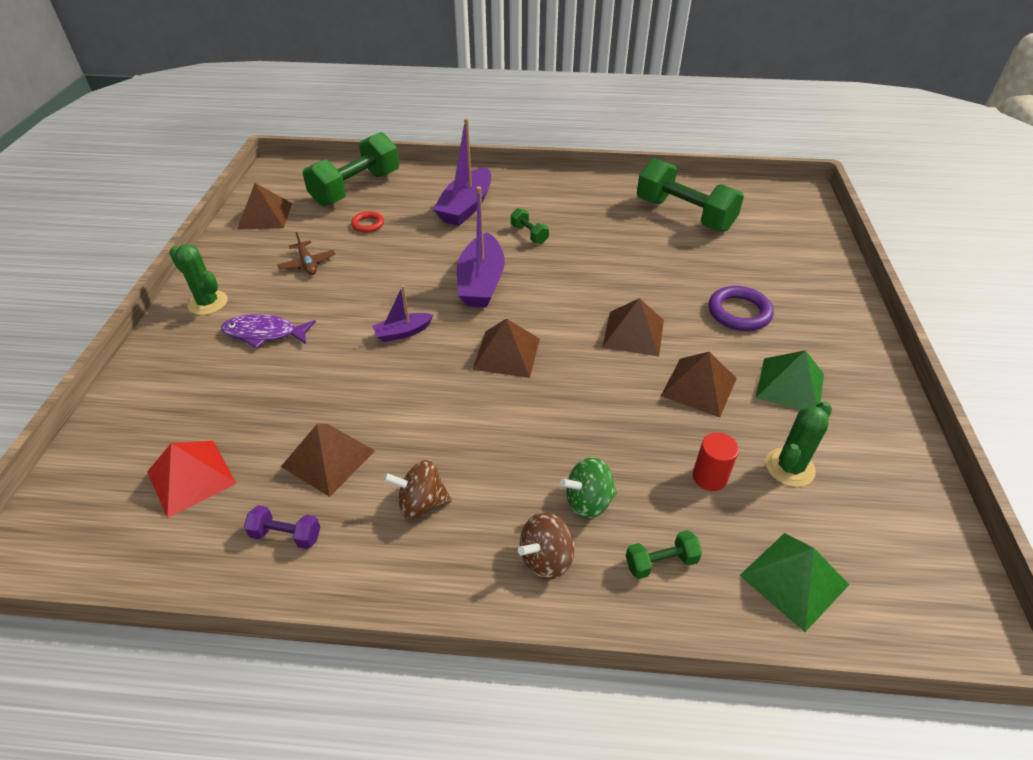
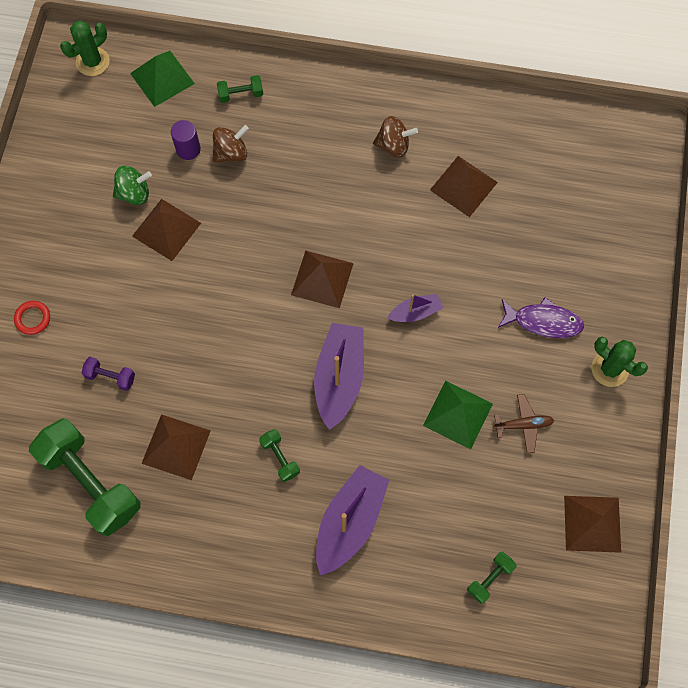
camera: 175 degrees left, 25 degrees up
(191, 477) = (560, 178): red pyramid -> none
(286, 535) = (482, 130): purple dumbbell -> purple dumbbell (110, 377)
(307, 263) = (523, 425): brown plane -> brown plane turned 105 degrees clockwise
(356, 188) = (490, 578): green dumbbell -> green dumbbell, size x0.43
(368, 224) = (466, 494): red ring -> red ring (33, 318)
(546, 558) = (313, 102): brown spinning top -> brown spinning top (231, 153)
(588, 502) = (278, 138): green spinning top -> green spinning top (134, 193)
(633, 333) = (204, 294): brown pyramid -> brown pyramid (176, 446)
(709, 477) = (188, 149): red cylinder -> purple cylinder
(739, 312) = (96, 313): purple ring -> none
(789, 467) = (127, 152): green cactus -> green cactus (93, 62)
(790, 385) = (90, 224): green pyramid -> green pyramid (457, 414)

